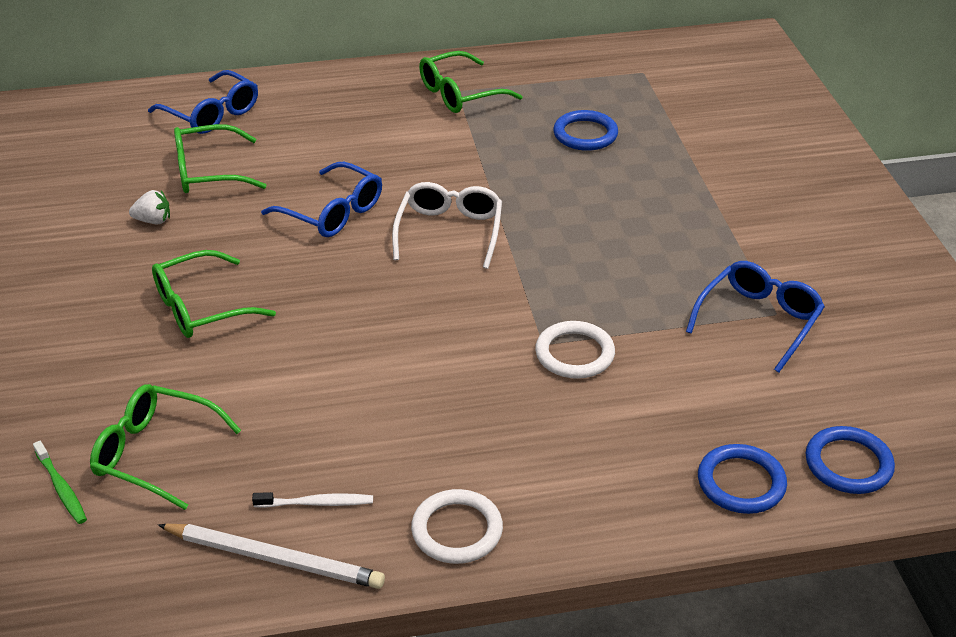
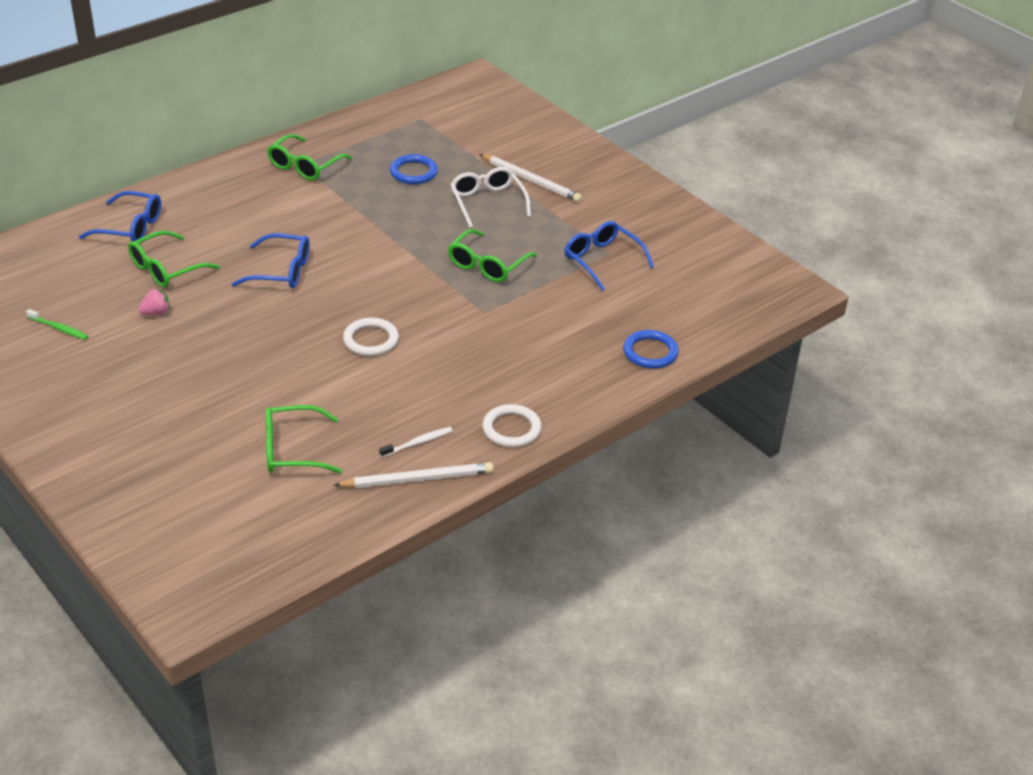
camera: 30 degrees left, 0 degrees up
(61, 488) = (249, 488): green toothbrush -> green toothbrush (59, 328)
(153, 221) = (156, 313): white strawberry -> pink strawberry
(201, 307) = (243, 357): green glasses -> green glasses (487, 265)
(449, 232) = (372, 261): white glasses -> white glasses (487, 202)
(574, 354) = (507, 312): white ring -> white ring (371, 340)
(732, 184) = (531, 180): none -> white pencil
(759, 321) = (602, 260): blue glasses -> blue glasses turned 45 degrees counterclockwise
(848, 464) = (700, 324): blue ring -> none

